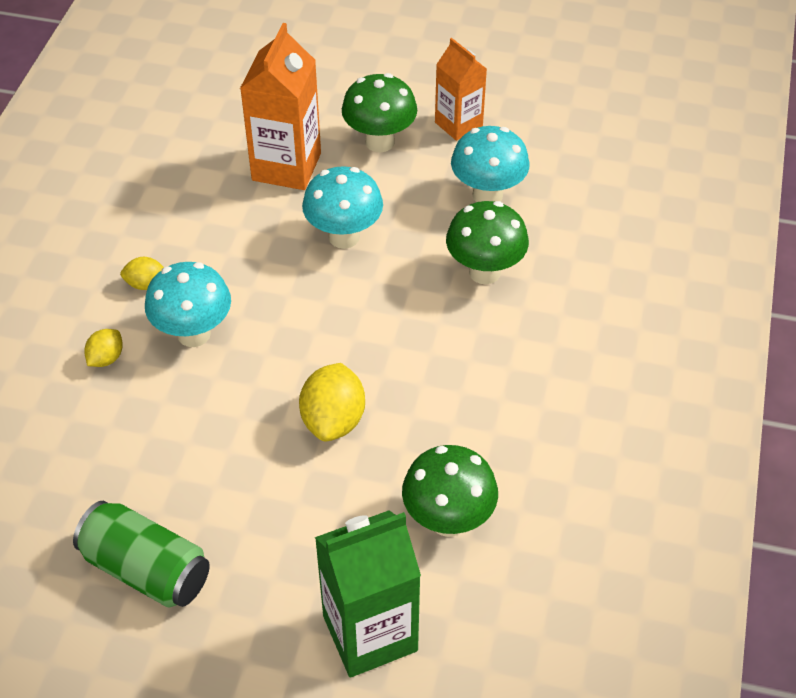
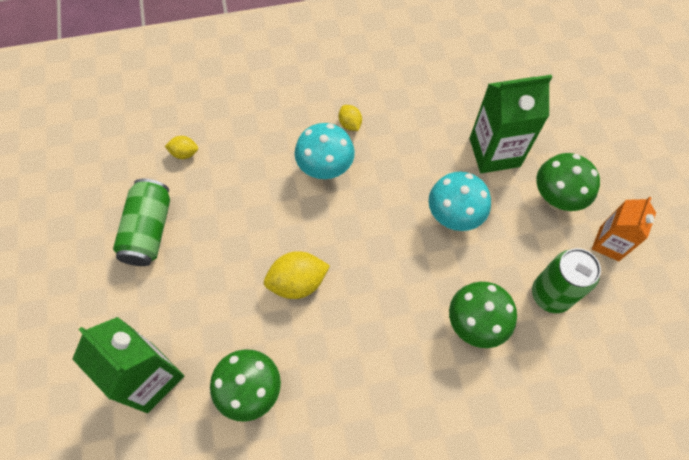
camera: 65 degrees right, 15 degrees up
(106, 358) = (284, 133): yellow lemon -> yellow lemon (184, 153)
(286, 167) = (494, 152): orange carton -> green carton
(487, 195) = (550, 294): turquoise mushroom -> green can

